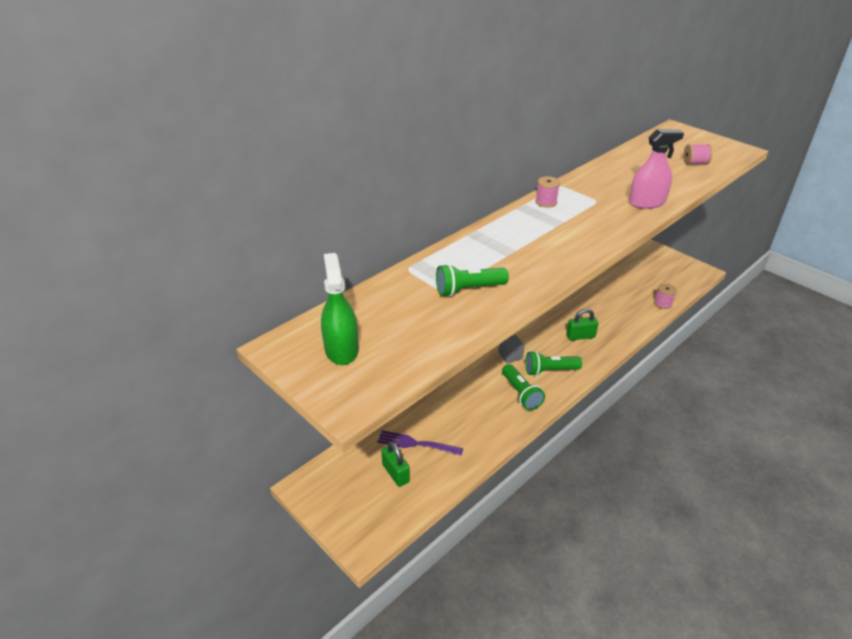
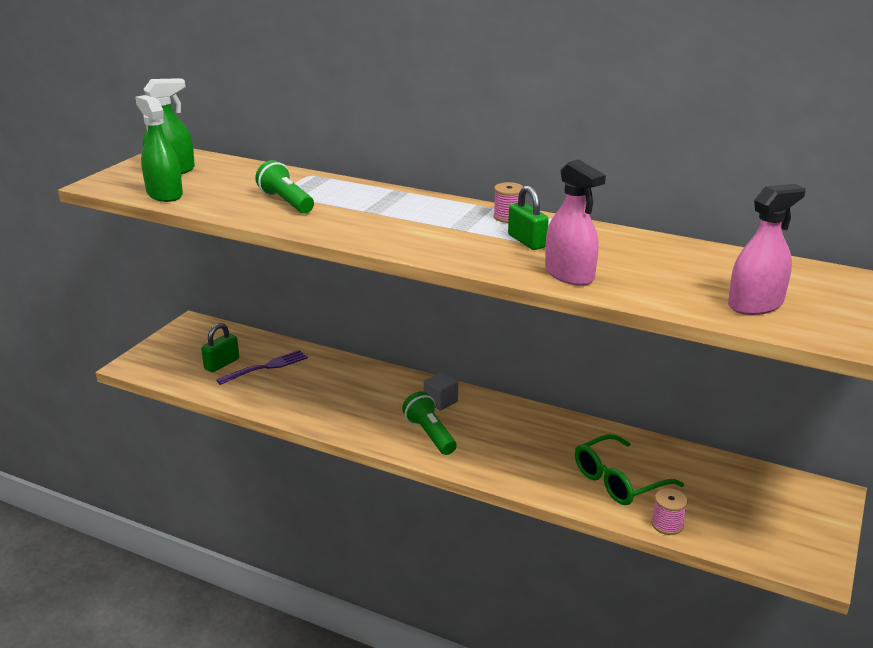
camera: 70 degrees right, 10 degrees down
(409, 359) = (164, 194): none -> green spray bottle
(417, 444) = (265, 367): purple fork -> purple fork turned 60 degrees clockwise
(521, 393) = (375, 419): green flashlight -> none
(580, 336) = (519, 451): green padlock -> green padlock (527, 241)
(620, 307) = (618, 481): none -> green glasses
(695, 163) = (755, 304): pink spool -> pink spray bottle

